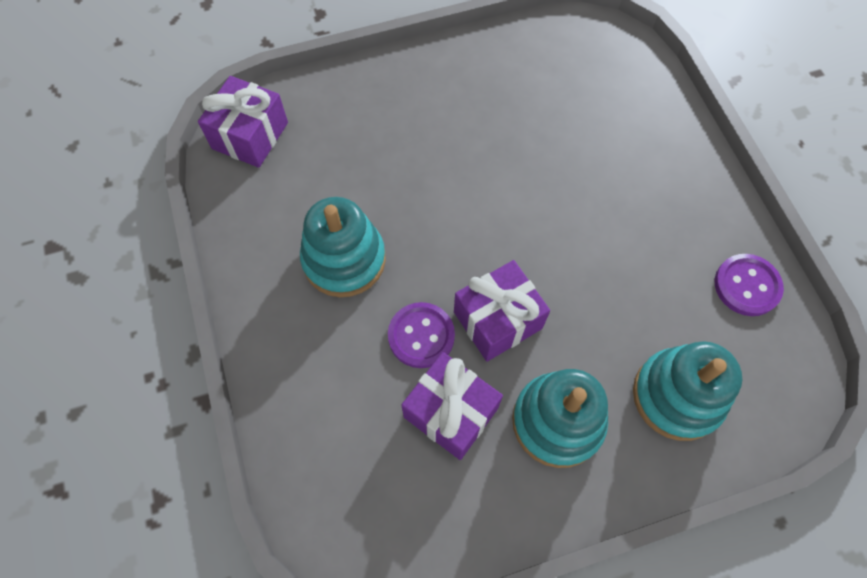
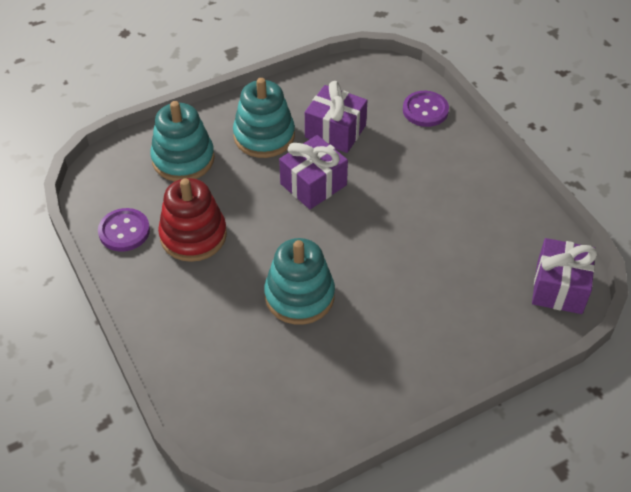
camera: 170 degrees right, 15 degrees down
(344, 259) = (439, 206): turquoise stacking toy -> turquoise stacking toy (299, 296)
(421, 336) = (366, 168): purple button -> purple button (425, 110)
(658, 266) = (193, 235): none -> red stacking toy

